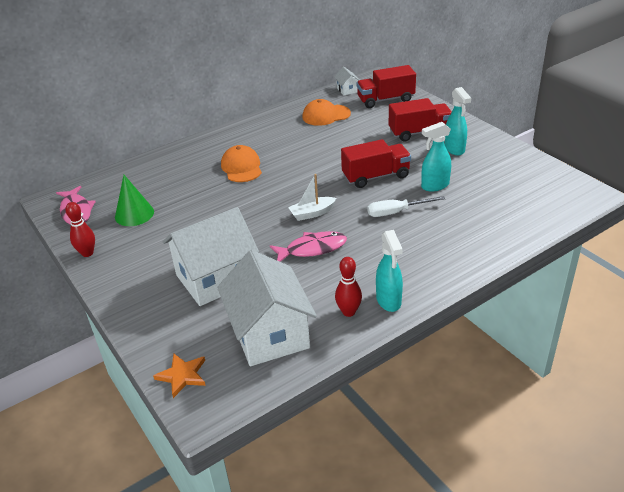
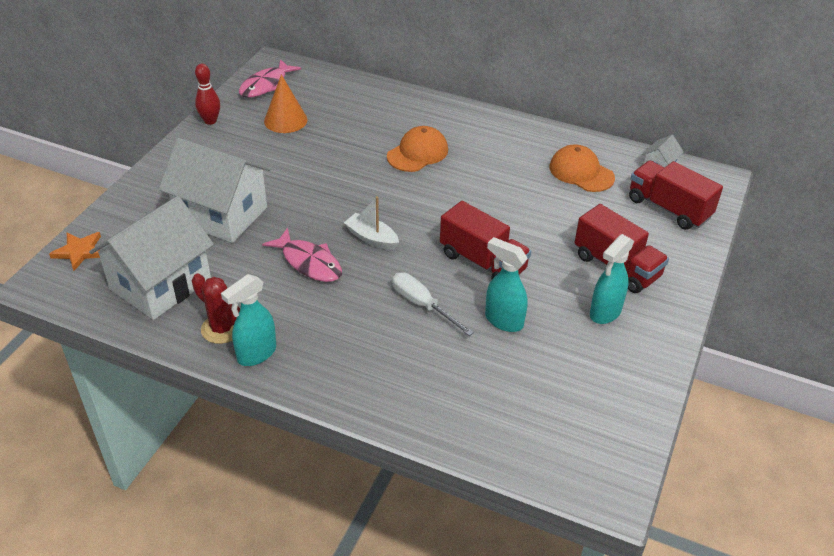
camera: 55 degrees right, 5 degrees up
(134, 214) = (285, 120): green cone -> orange cone
(348, 312) = (222, 329): red bowling pin -> red cactus

